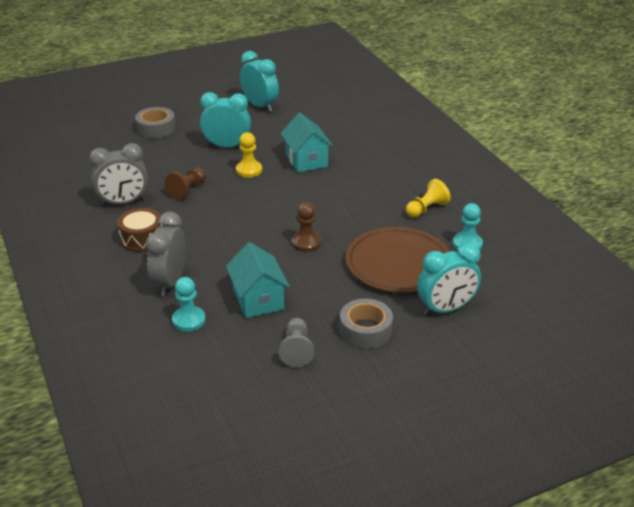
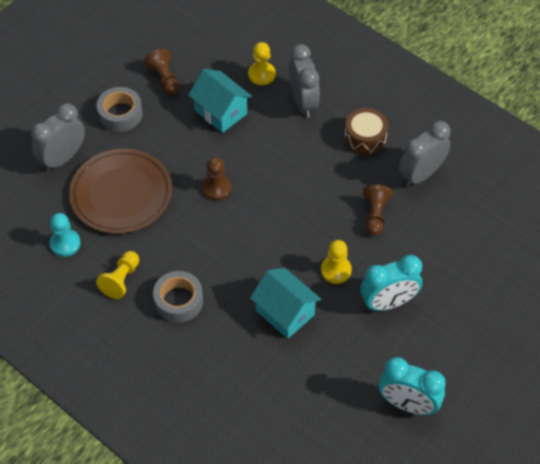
camera: 155 degrees right, 20 degrees up
(156, 128) = (492, 303): grey tape -> grey tape (178, 301)
(188, 320) = (261, 74): turquoise pawn -> yellow pawn
(296, 350) = (164, 78): grey pawn -> brown pawn
(446, 309) = (62, 158): turquoise clock -> grey clock

